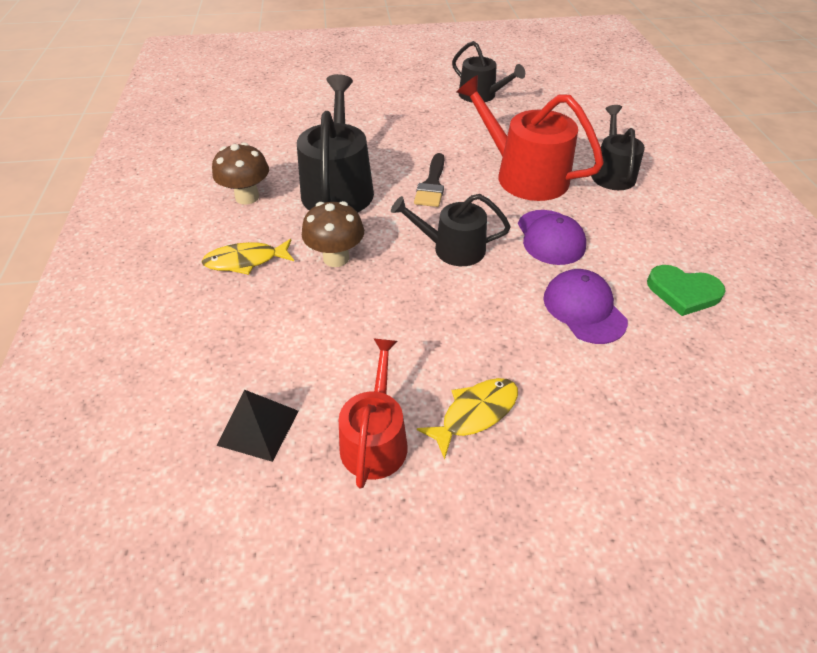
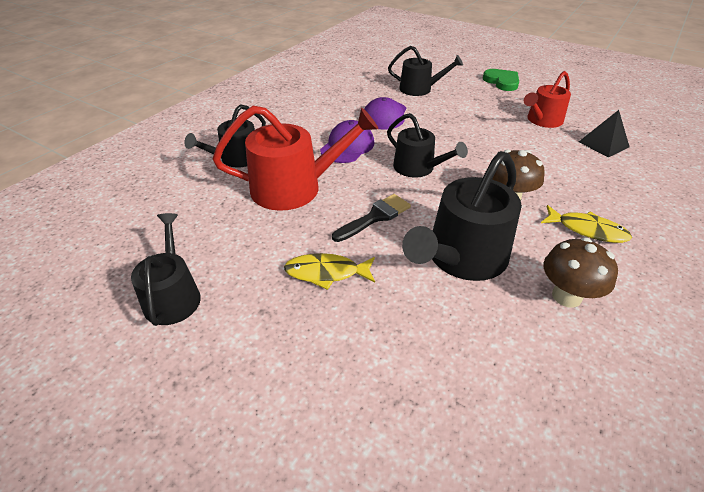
camera: 140 degrees left, 5 degrees down
(475, 413) = (487, 110): yellow fish -> yellow fish (326, 273)
(524, 175) = (295, 187): red watering can -> red watering can turned 90 degrees counterclockwise
(624, 408) = (419, 89): none -> black watering can
(683, 292) = (326, 101): green heart -> green heart (502, 82)

